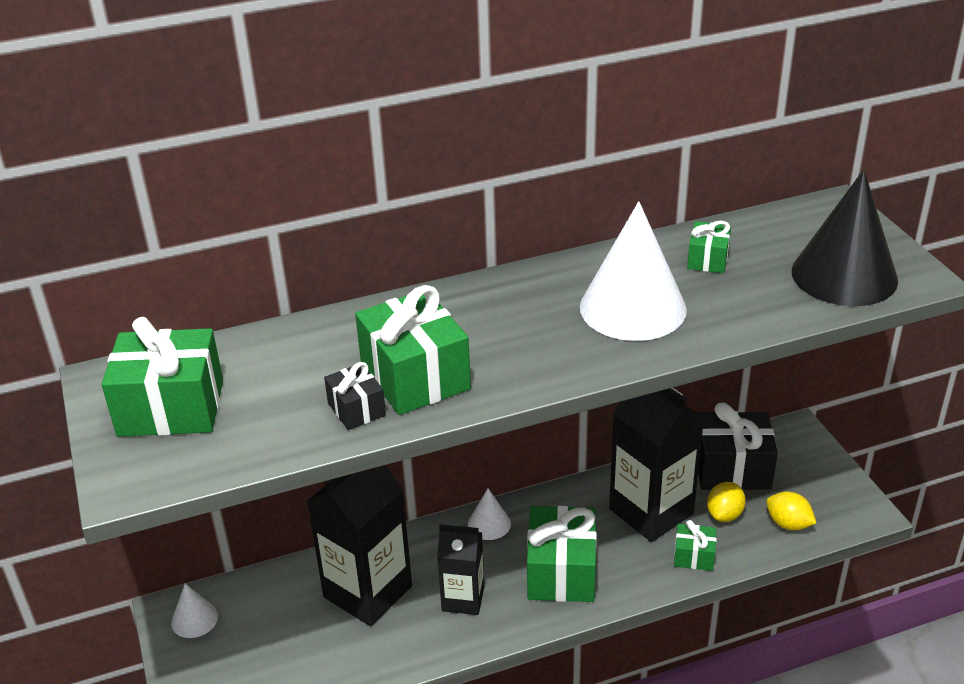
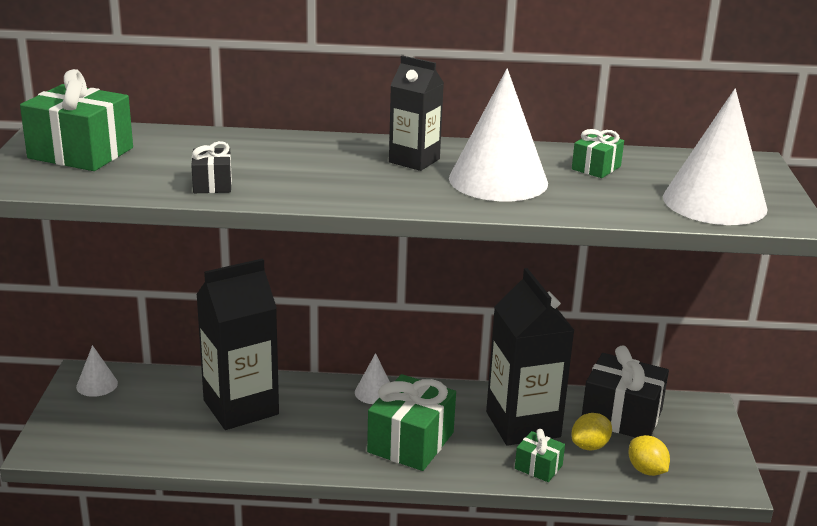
camera: 20 degrees right, 10 degrees down
(415, 376) = (277, 178): green gift -> none
(463, 599) = (313, 435): black carton -> black carton (414, 161)
(844, 275) = (714, 202): black cone -> white cone

